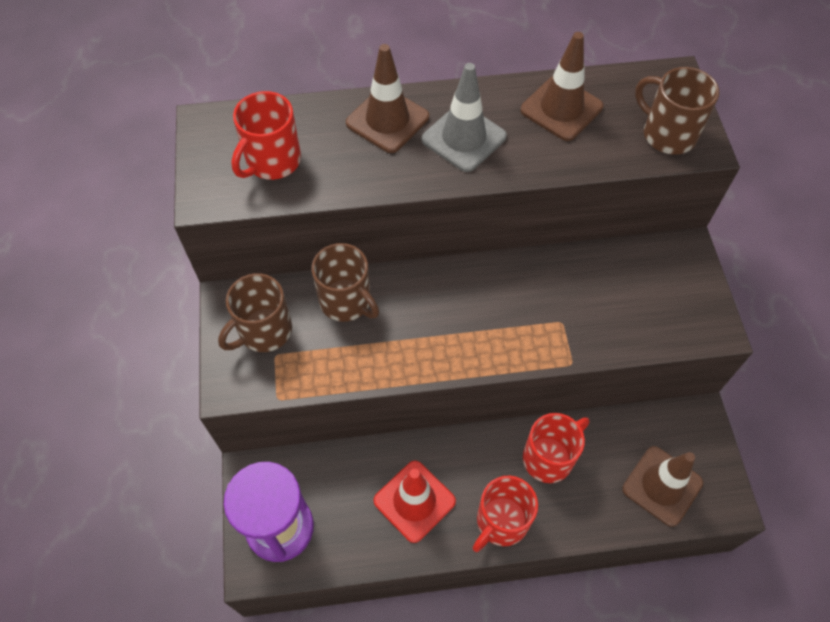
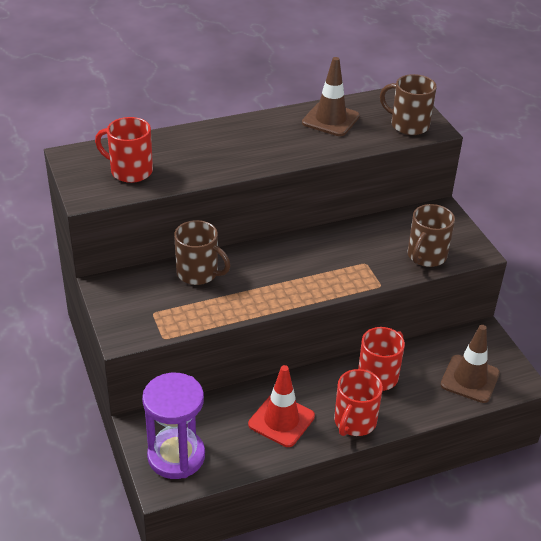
camera: 15 degrees left, 20 degrees down
(264, 331) = (139, 300): brown mug -> brown mug (426, 256)
(272, 161) = (130, 171): red mug -> red mug turned 90 degrees clockwise
(387, 120) = (208, 139): brown traffic cone -> none
(463, 138) = (267, 143): grey traffic cone -> none

